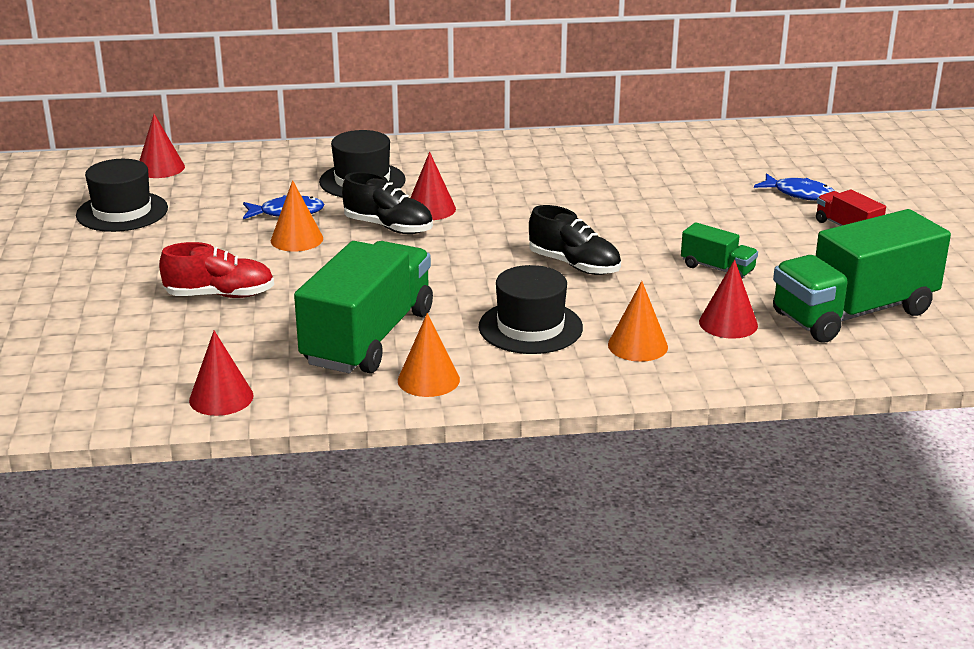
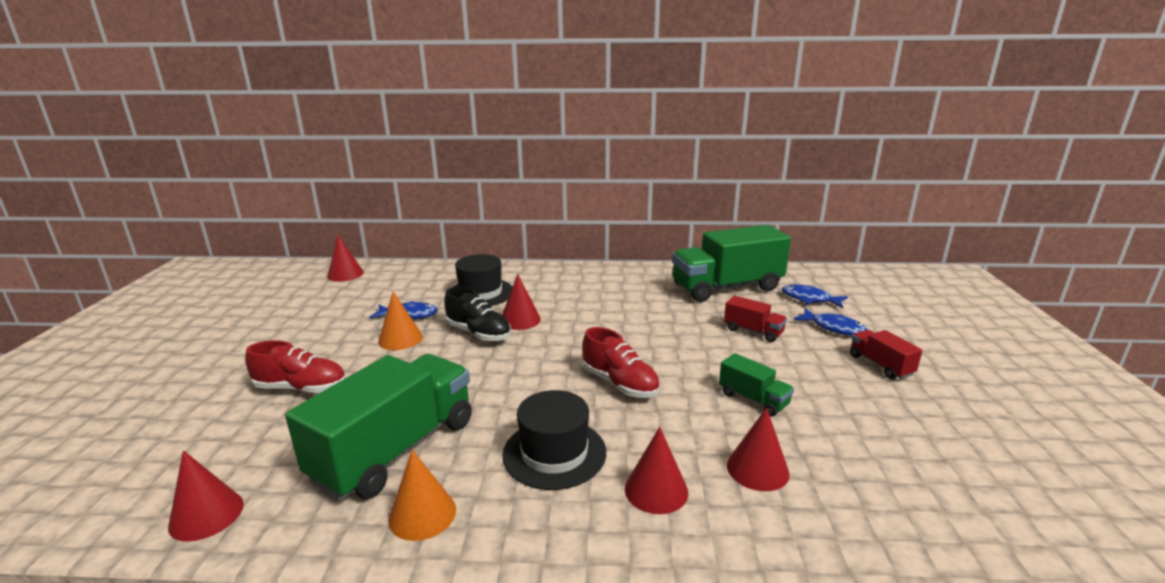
camera: 10 degrees right, 5 degrees down
(122, 212) = (290, 306): black hat -> none
(574, 265) = (619, 384): black shoe -> red shoe
(637, 345) = (656, 490): orange cone -> red cone
(709, 203) = (753, 331): none -> red truck
(771, 163) = (809, 299): none -> blue fish
(853, 313) = (895, 469): green truck -> green truck (726, 288)

